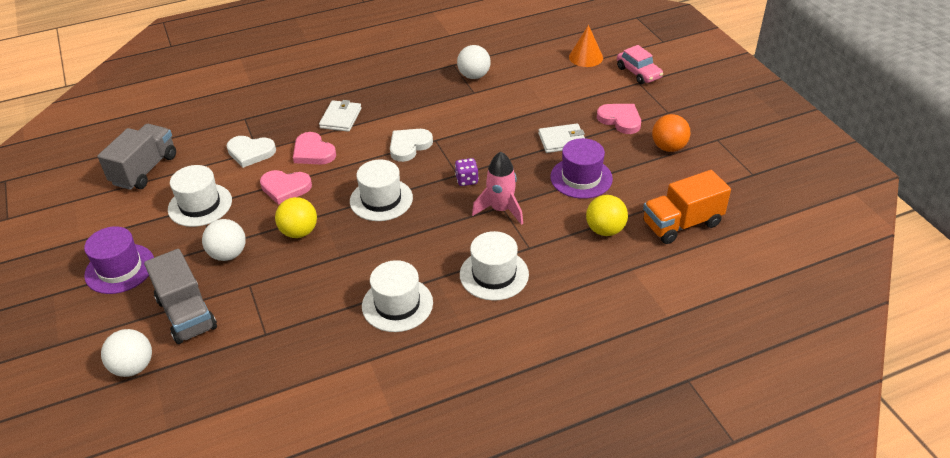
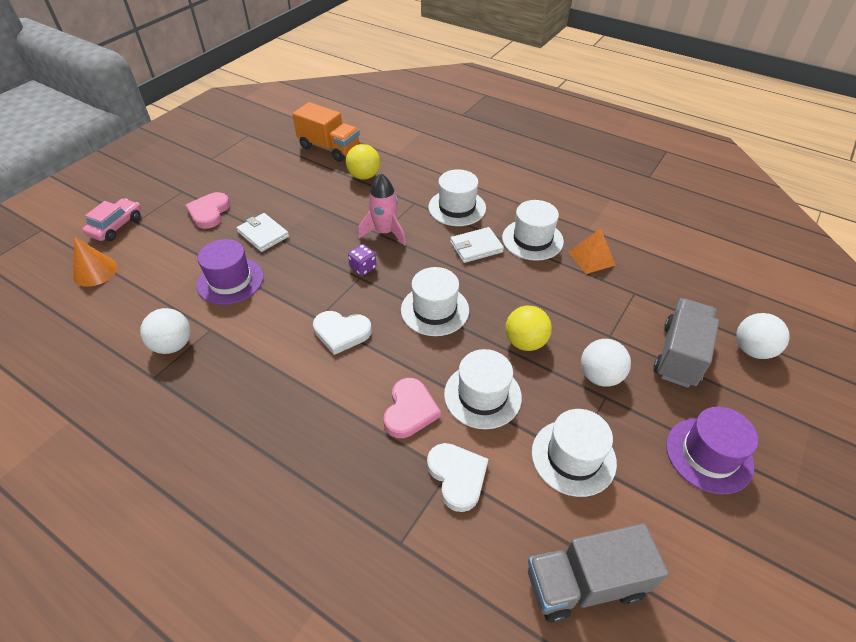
camera: 125 degrees left, 5 degrees up
(285, 188) = (482, 395): pink heart -> white hat
(332, 332) = (591, 258): none -> orange pyramid
(341, 118) = (330, 425): white wallet -> white wallet (476, 247)
(581, 178) = (310, 206): purple hat -> purple hat (230, 281)
(668, 147) = (237, 177): orange ball -> none

